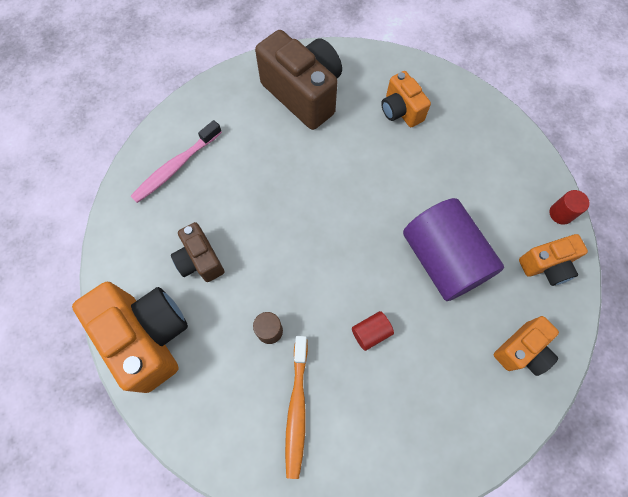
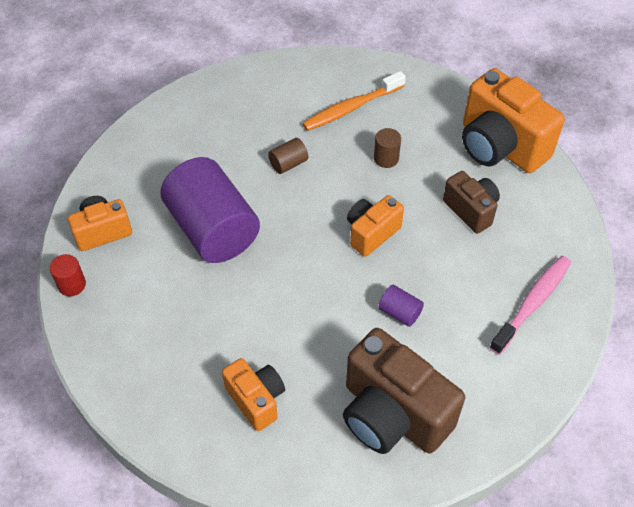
camera: 175 degrees right, 15 degrees down
(285, 167) = (400, 312): none -> purple cylinder
(297, 409) = (351, 108): orange toothbrush -> orange toothbrush turned 120 degrees counterclockwise
(371, 333) = (288, 163): red cylinder -> brown cylinder
(521, 350) = (144, 160): orange camera -> orange camera (371, 233)

